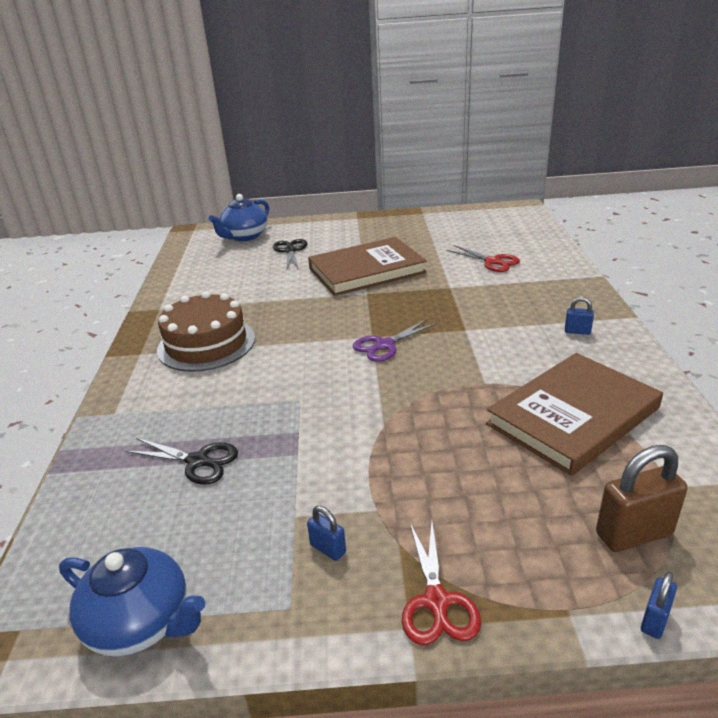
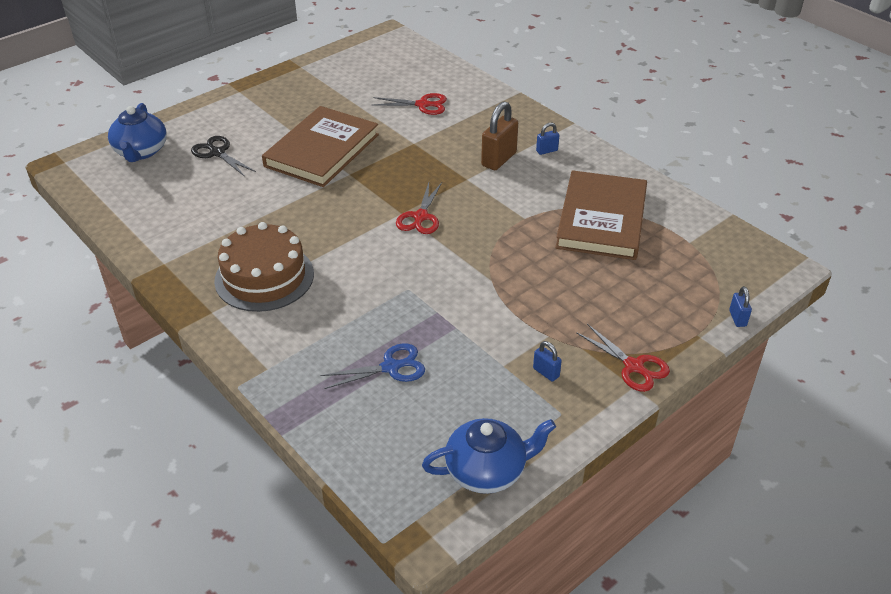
camera: 40 degrees left, 10 degrees up
(198, 461) = (391, 367): black scissors -> blue scissors
(328, 549) = (546, 372): blue padlock -> blue padlock turned 45 degrees clockwise
(384, 345) = (420, 217): purple scissors -> red scissors
(634, 534) = (694, 278): brown padlock -> brown padlock (499, 159)

